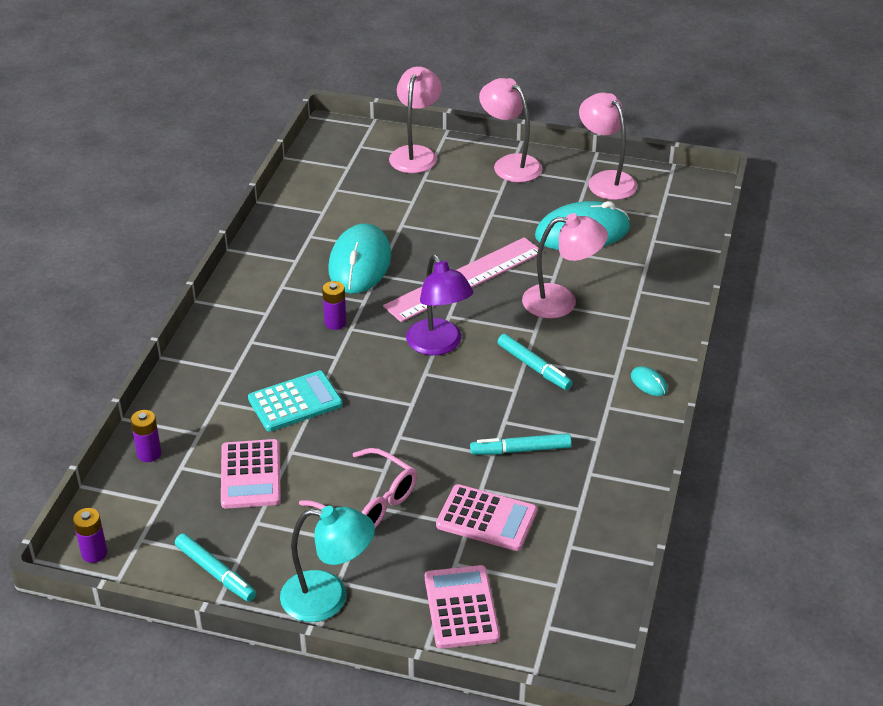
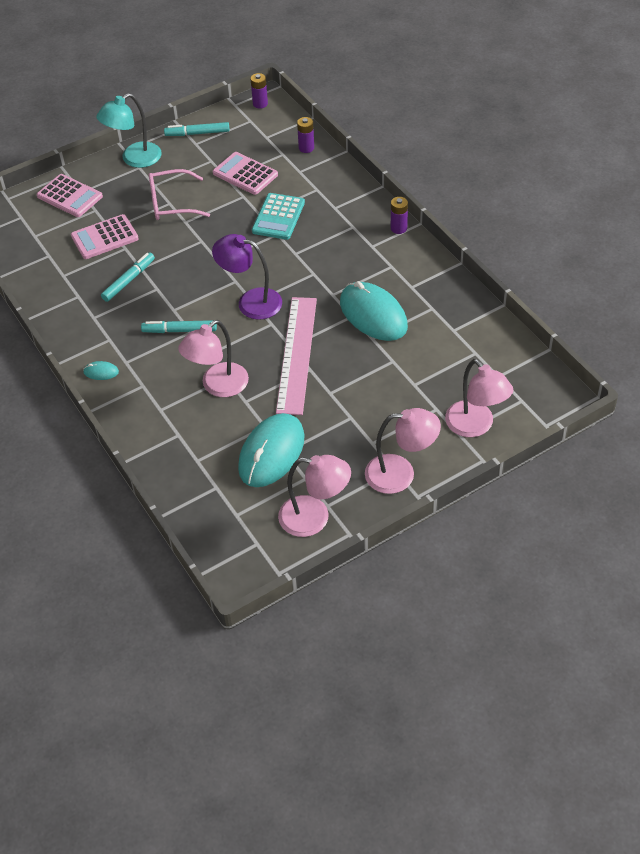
camera: 135 degrees right, 10 degrees up
(335, 323) = (326, 270): purple battery -> purple battery (398, 228)

